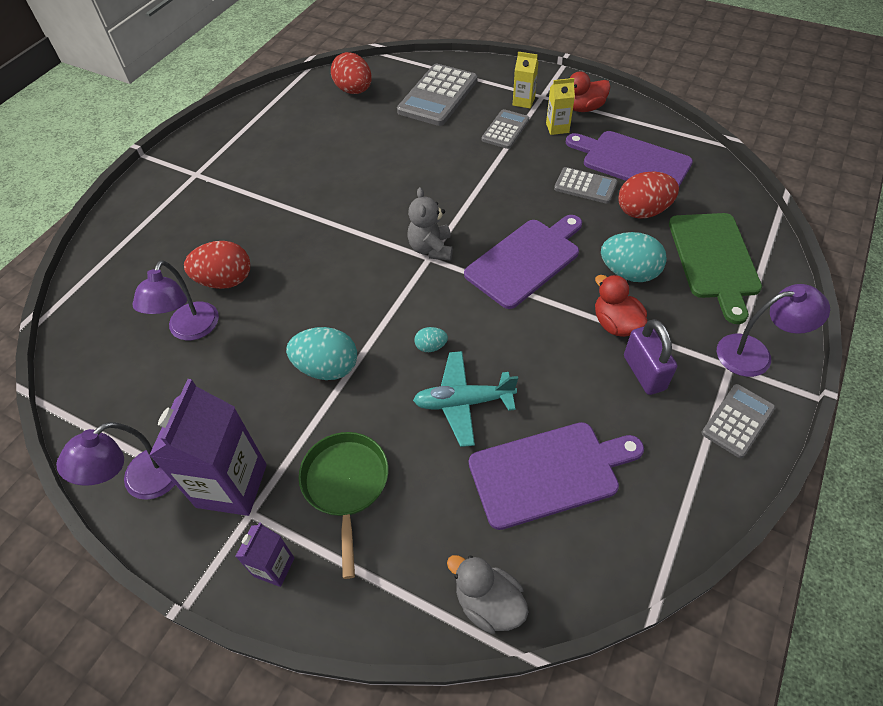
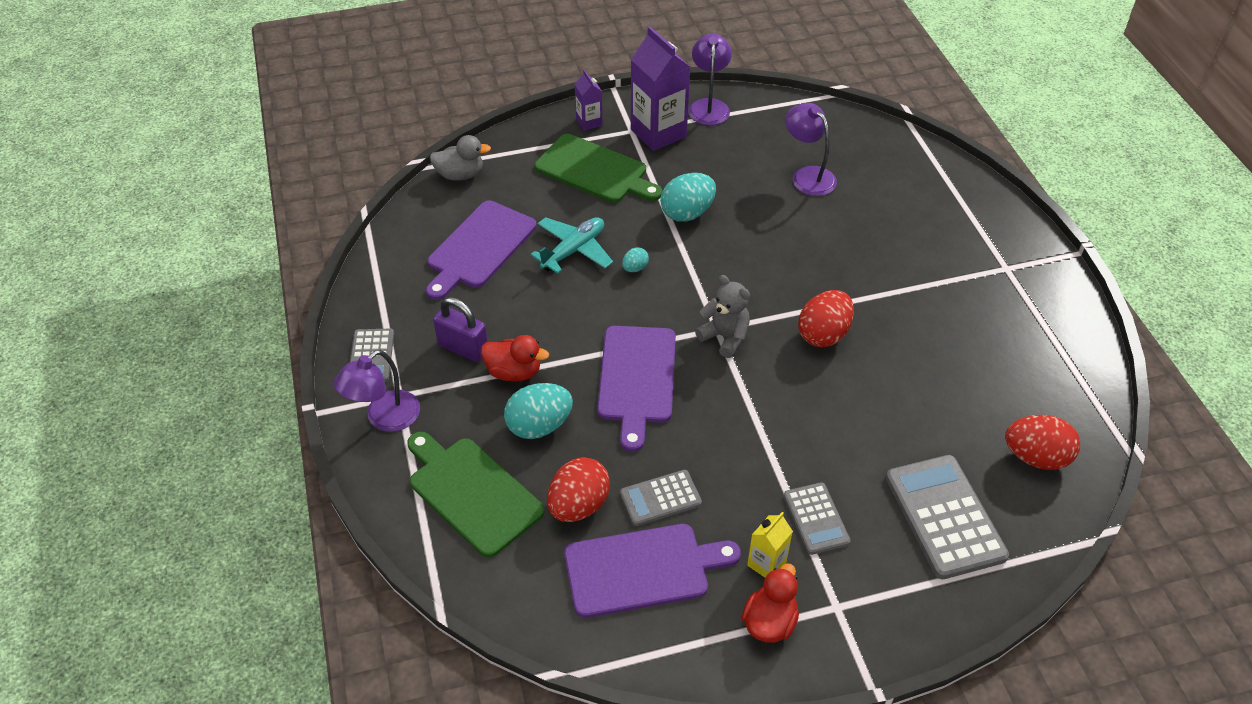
camera: 135 degrees right, 5 degrees down
(225, 281) = (838, 215): red egg -> red egg (823, 334)
(346, 485) = (595, 171): green pan -> green cutting board
(523, 101) = (846, 580): yellow carton -> none

